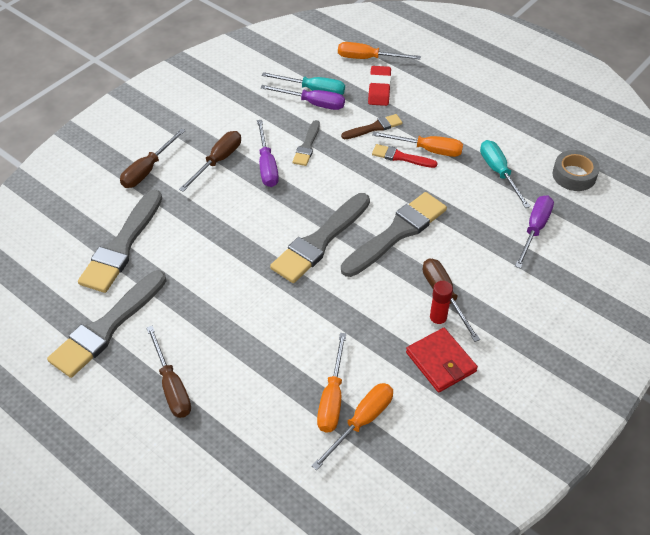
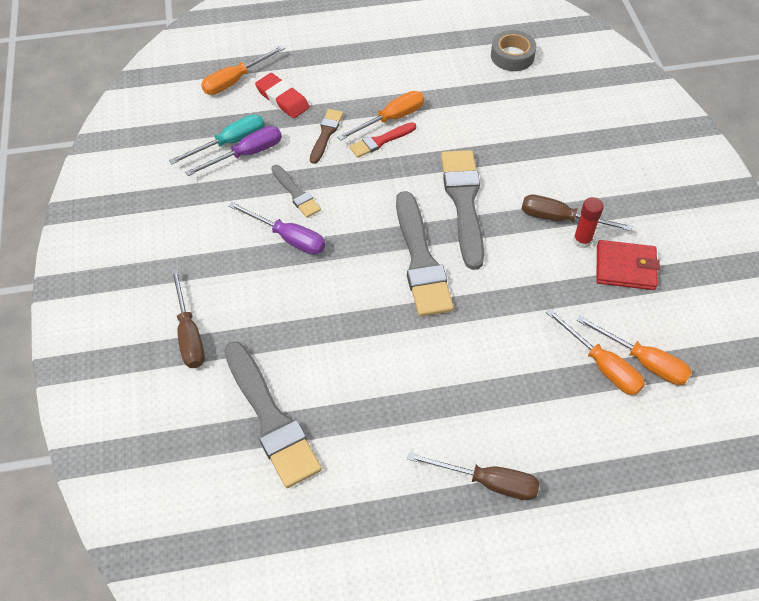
camera: 50 degrees left, 5 degrees up
(107, 327) = (366, 495): grey brush -> none
(218, 161) = (241, 271): brown screwdriver -> none
(361, 422) = (643, 361): orange screwdriver -> orange screwdriver turned 135 degrees clockwise
(499, 173) = (464, 95): turquoise screwdriver -> none
(534, 230) = (544, 117): purple screwdriver -> none

